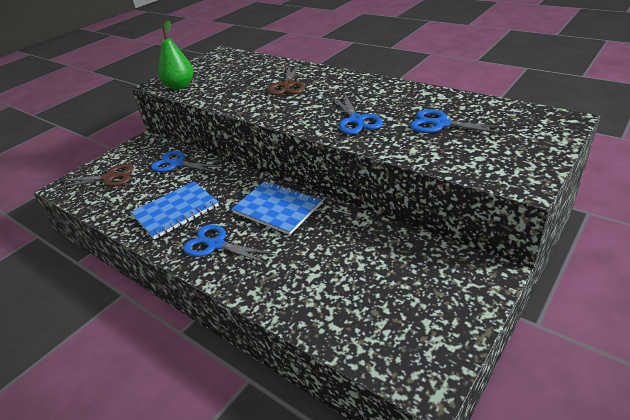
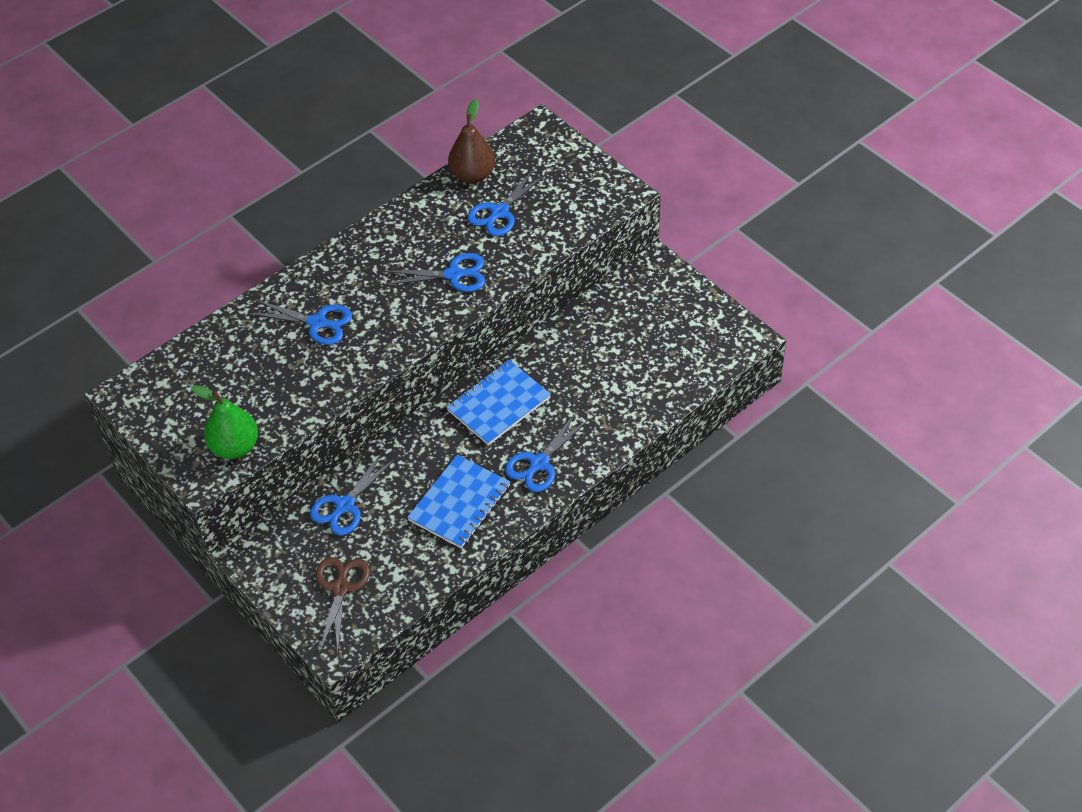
camera: 80 degrees left, 15 degrees up
(176, 211) = (459, 503): blue notebook -> blue notebook turned 60 degrees clockwise
(287, 85) = (318, 323): brown scissors -> blue scissors
(474, 104) = (472, 175): none -> brown pear

